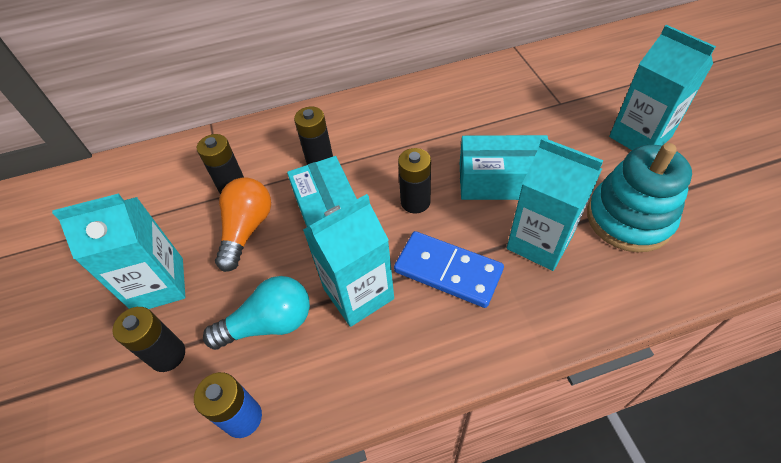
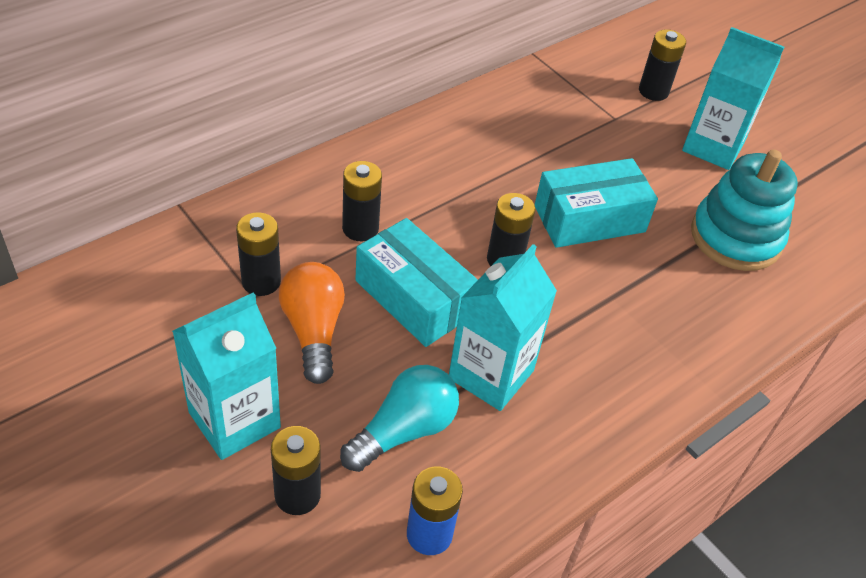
camera: 30 degrees left, 5 degrees down
(448, 271) = (577, 329): blue domino -> none
(539, 242) = (658, 279): turquoise carton -> none
(604, 85) = (653, 91): none -> black battery

